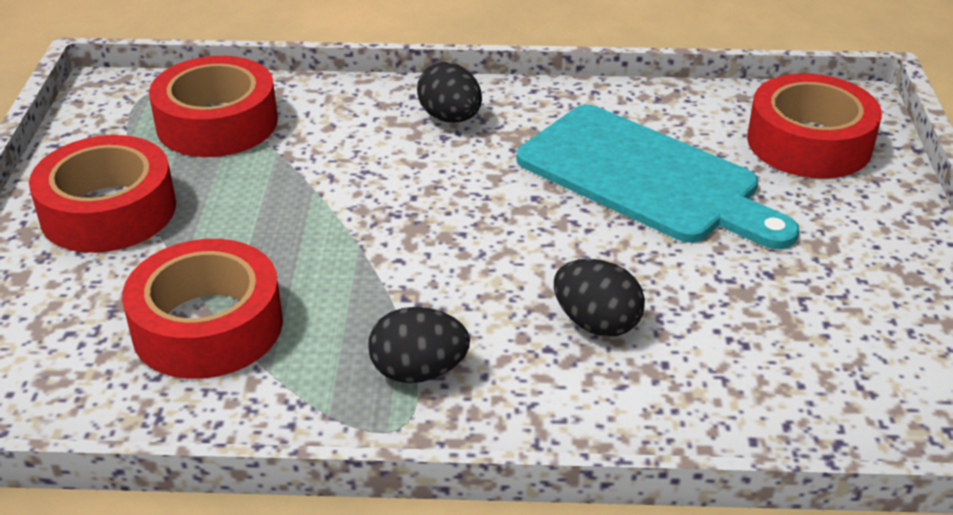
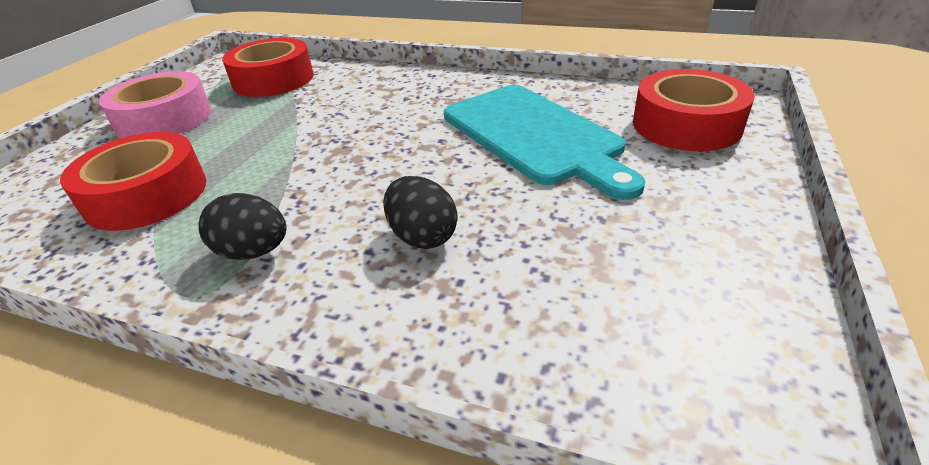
camera: 20 degrees right, 0 degrees up
(108, 211) = (164, 119): red tape -> pink tape
(450, 118) = (418, 88): black egg -> none

